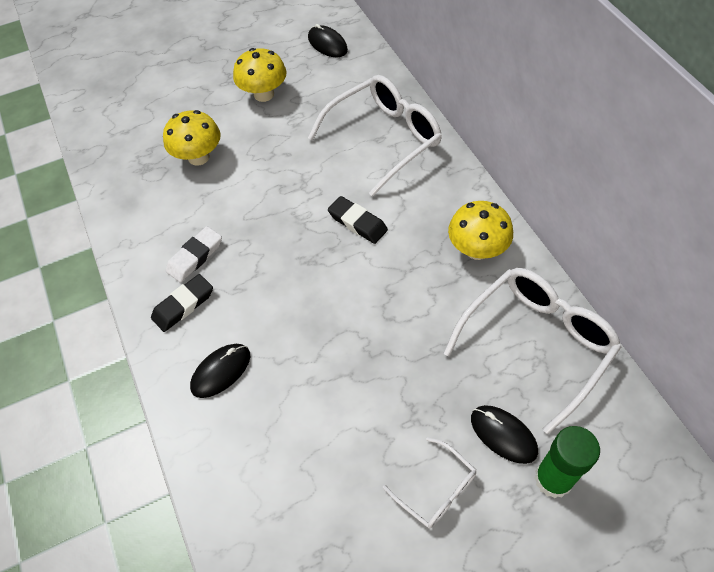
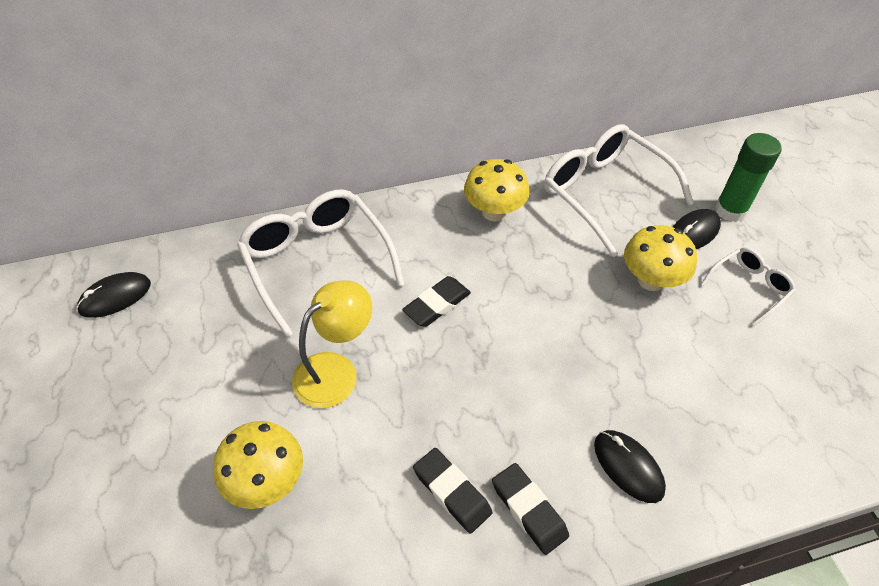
camera: 85 degrees left, 5 degrees down
(195, 257) = (452, 492): white eraser -> black eraser
(264, 94) = (176, 384): yellow mushroom -> yellow mushroom (651, 280)
(285, 172) = (336, 371): none -> yellow lamp

